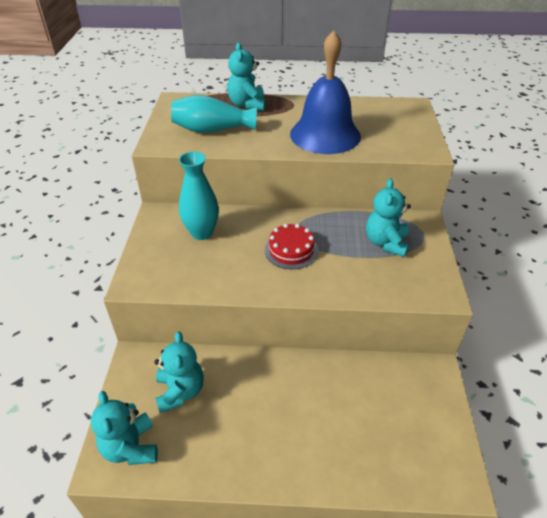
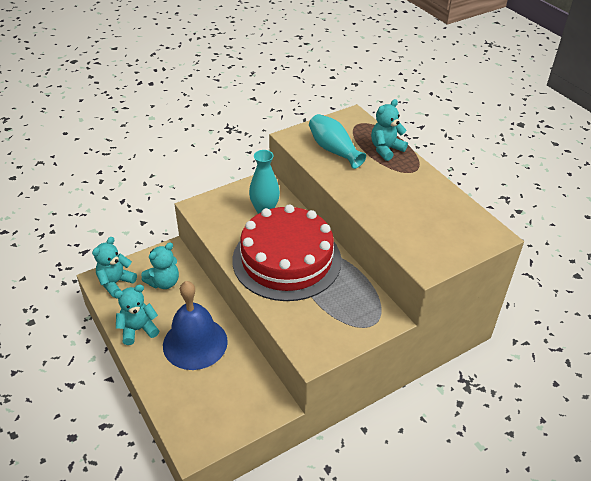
camera: 55 degrees right, 0 degrees up
(291, 250) = (286, 260): red cake -> red cake, size x2.49
(325, 135) = (388, 204): blue bell -> blue bell (195, 343)
(386, 243) = (341, 306): turquoise teddy bear -> turquoise teddy bear (138, 329)

